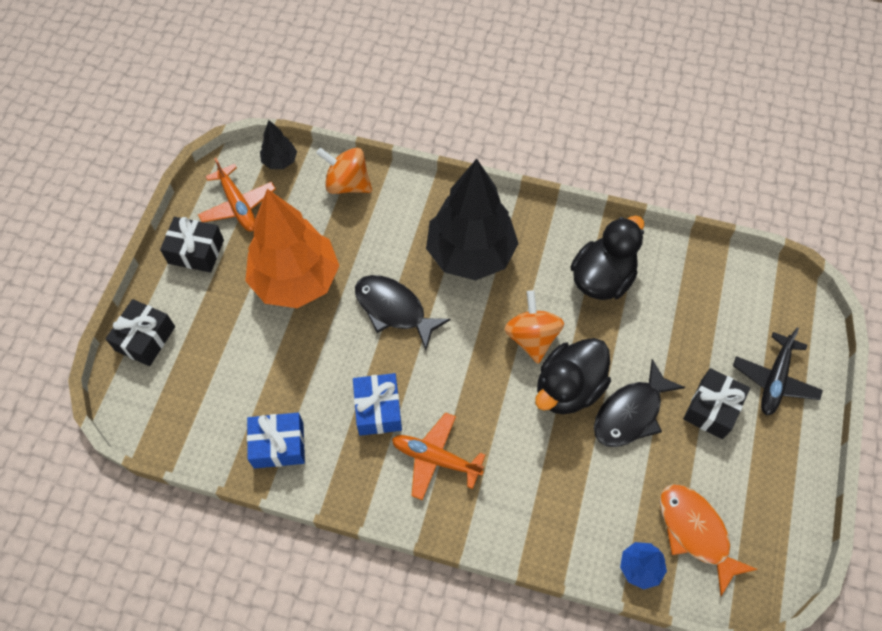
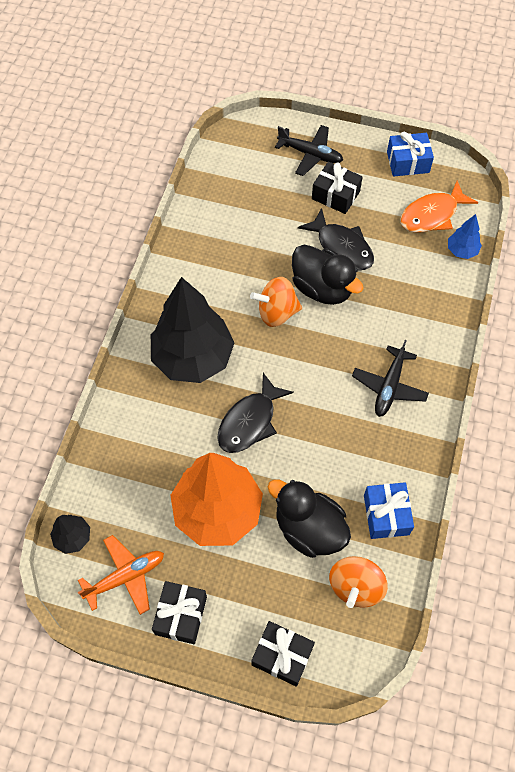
camera: 90 degrees left, 0 degrees up
(347, 184) = (107, 468): orange spinning top -> orange spinning top (355, 586)
(378, 409) = (348, 432): blue gift -> blue gift (408, 162)
(435, 458) = (389, 386): orange plane -> black plane
(602, 278) = (220, 258): black duck -> black duck (309, 529)

